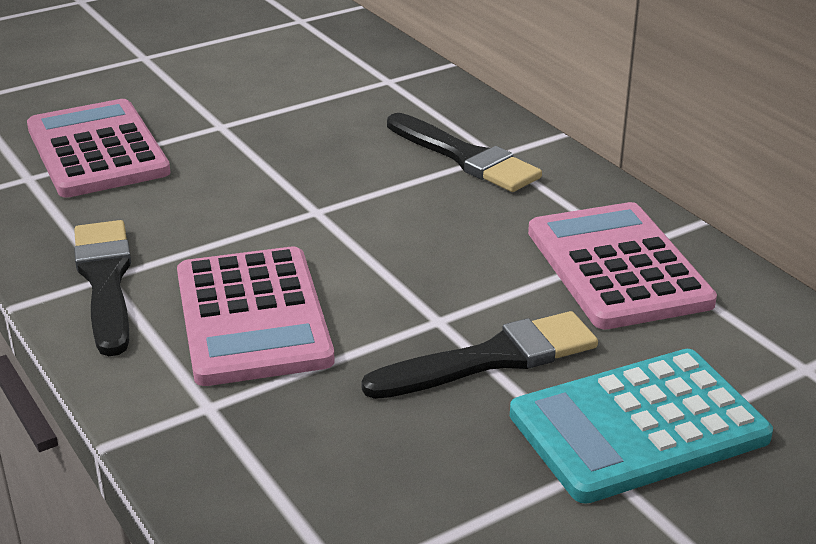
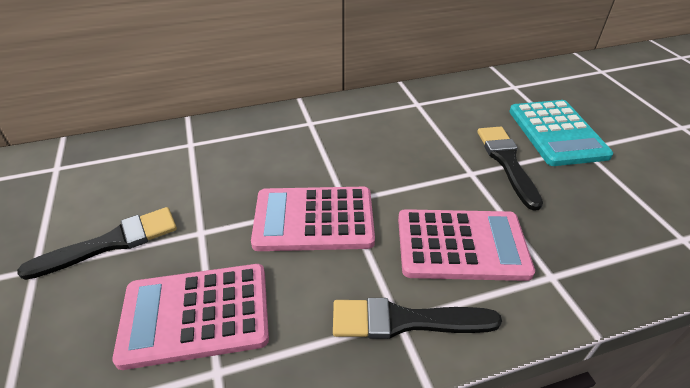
camera: 75 degrees left, 10 degrees up
(465, 157) = (308, 133): black brush -> black brush (111, 243)
(617, 267) = (434, 111): pink calculator -> pink calculator (314, 219)

